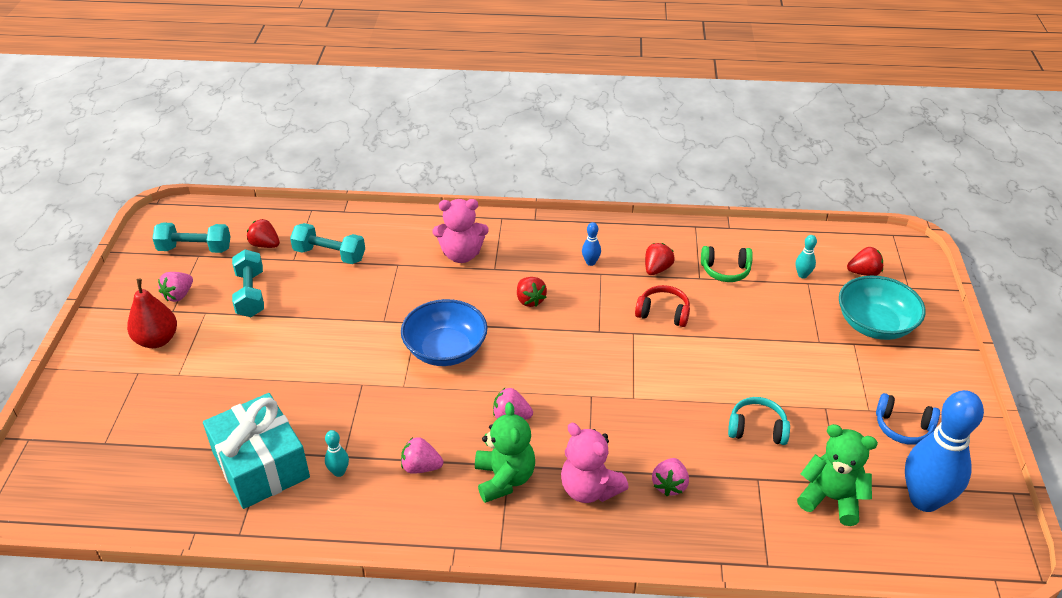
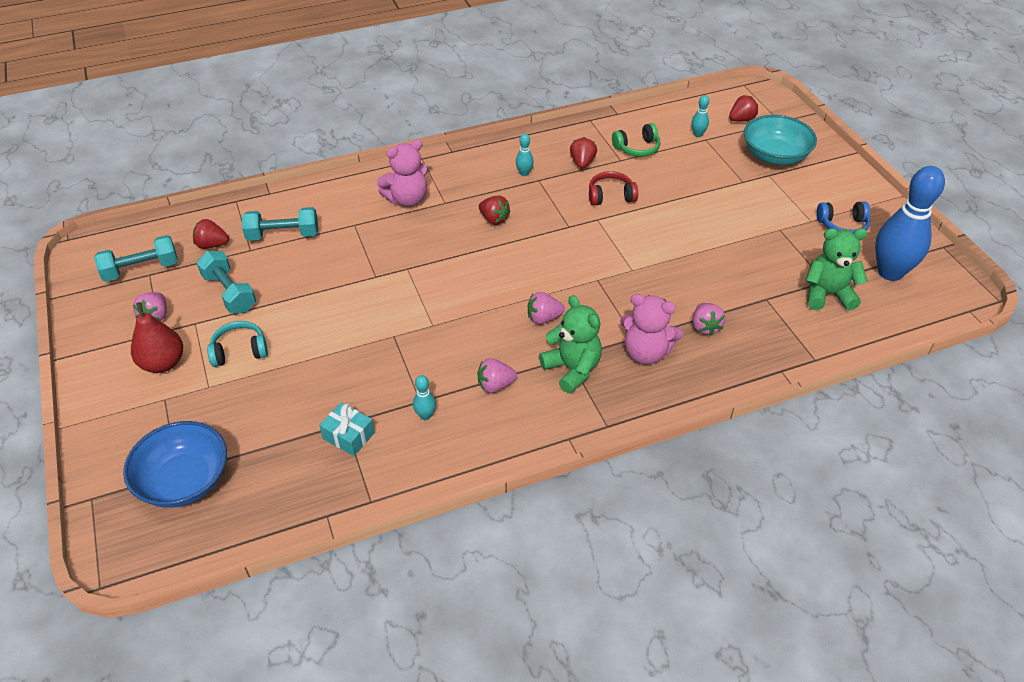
camera: 25 degrees left, 5 degrees up
(261, 465) = (348, 436): turquoise gift -> turquoise gift, size x0.48
(445, 350) = (449, 283): blue bowl -> blue bowl (185, 481)
(590, 262) = (524, 173): blue bowling pin -> turquoise bowling pin
(757, 429) = (741, 262): turquoise headphones -> turquoise headphones (239, 351)

